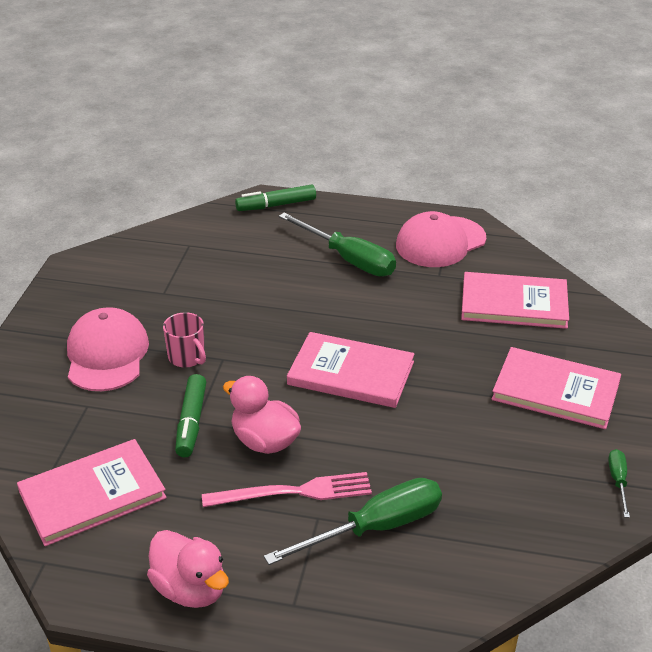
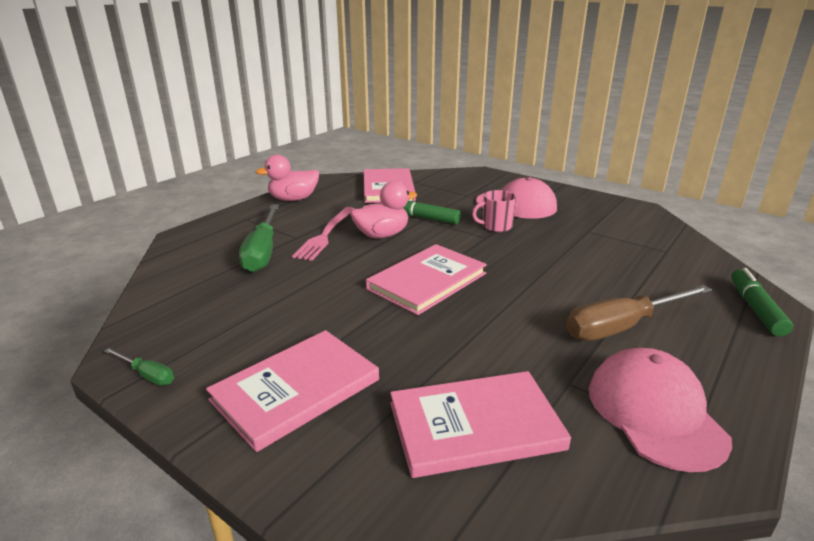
camera: 115 degrees right, 10 degrees down
(348, 259) = (622, 327): green screwdriver -> brown screwdriver
(514, 304) = (475, 426): pink book -> pink book turned 45 degrees clockwise

